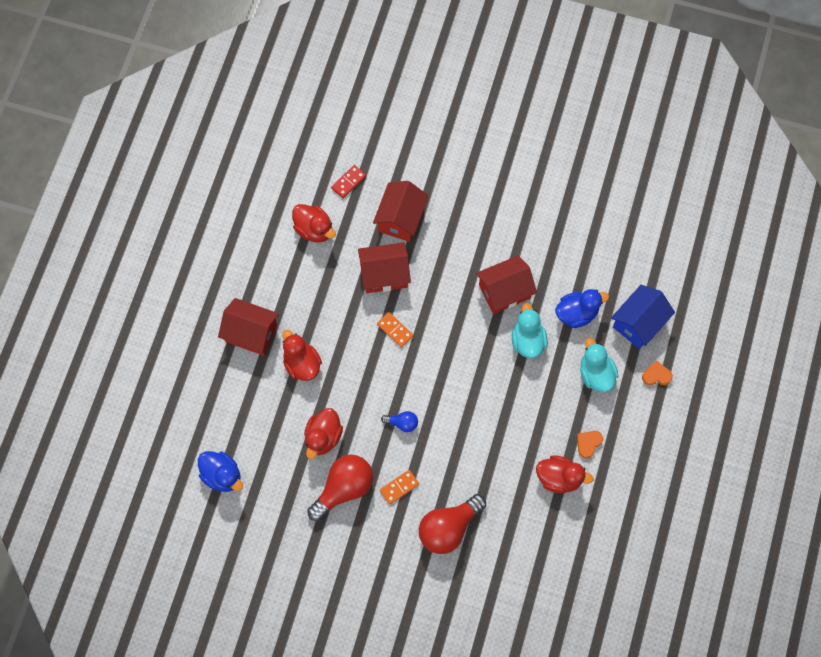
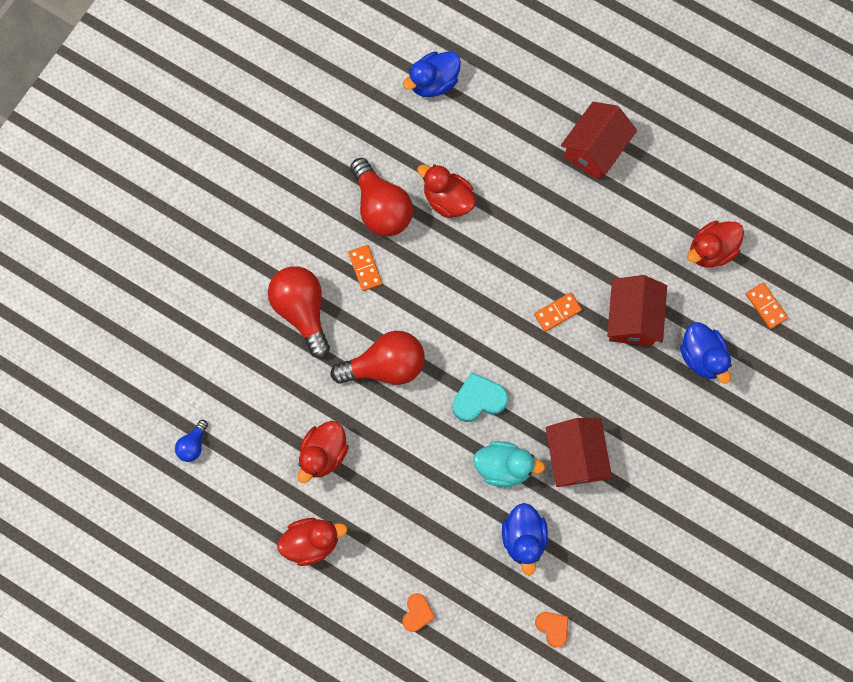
camera: 105 degrees right, 5 degrees up
(302, 364) = (542, 196): red duck -> red duck (312, 542)
(348, 182) = (766, 306): red domino -> orange domino
(401, 219) = (702, 357): red house -> blue duck
(402, 423) = (440, 291): blue light bulb -> blue light bulb (193, 445)
(475, 449) = (385, 366): none -> red light bulb
(481, 372) = (478, 399): none -> turquoise heart
(588, 444) = (355, 501): orange heart -> orange heart (553, 628)
(596, 374) = (439, 538): turquoise duck -> none
(639, 323) = (491, 613): blue house -> none

